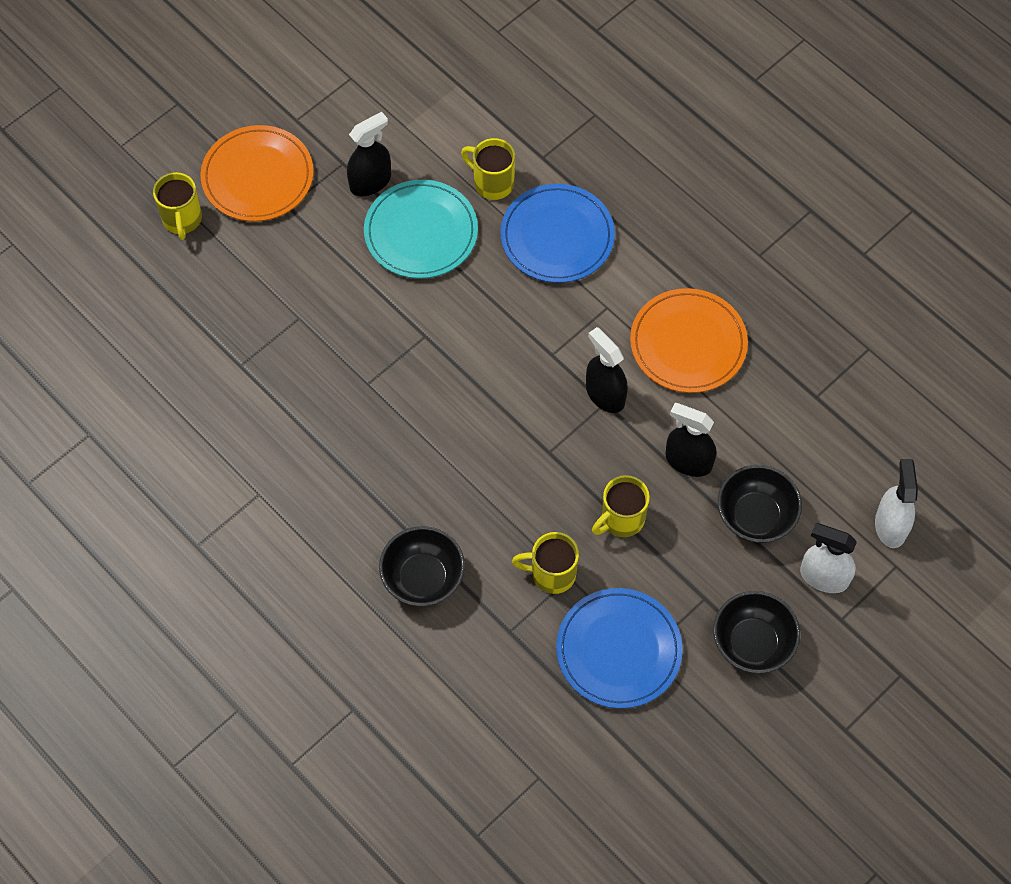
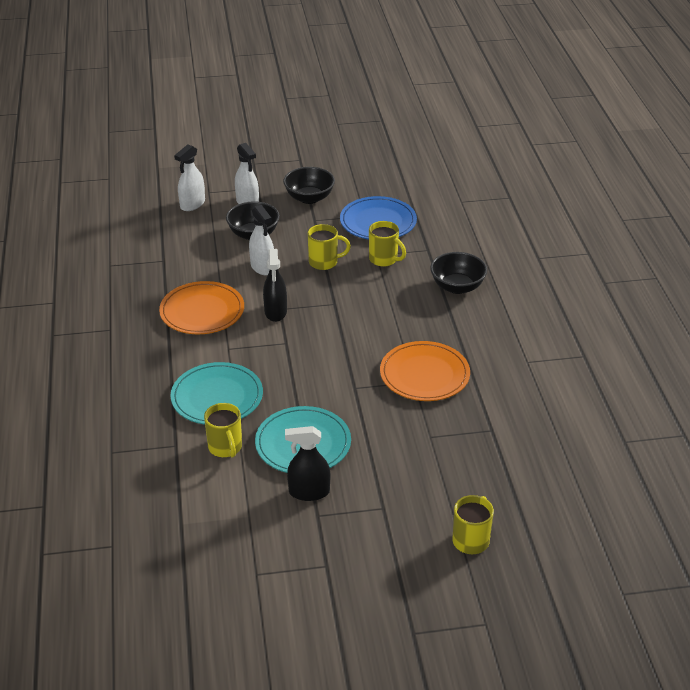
camera: 145 degrees left, 25 degrees down
(257, 176) = (390, 540): orange plate -> orange plate (424, 374)
(557, 236) = (217, 397): blue plate -> turquoise plate
(688, 461) = (262, 267): black spray bottle -> white spray bottle

